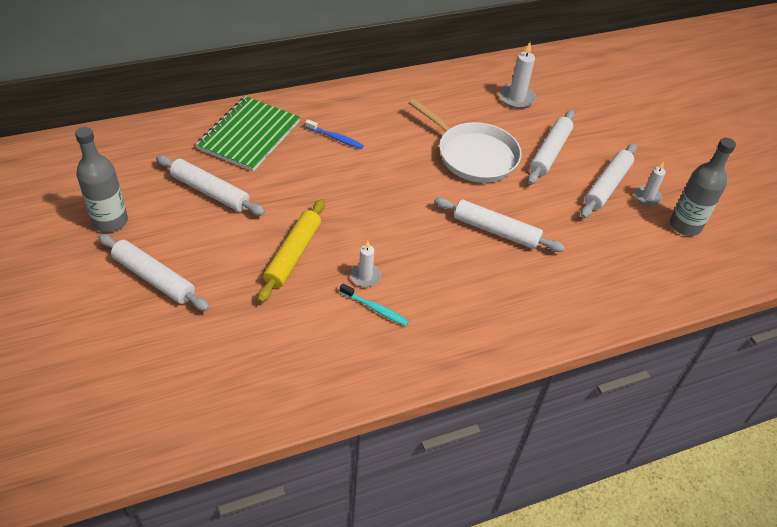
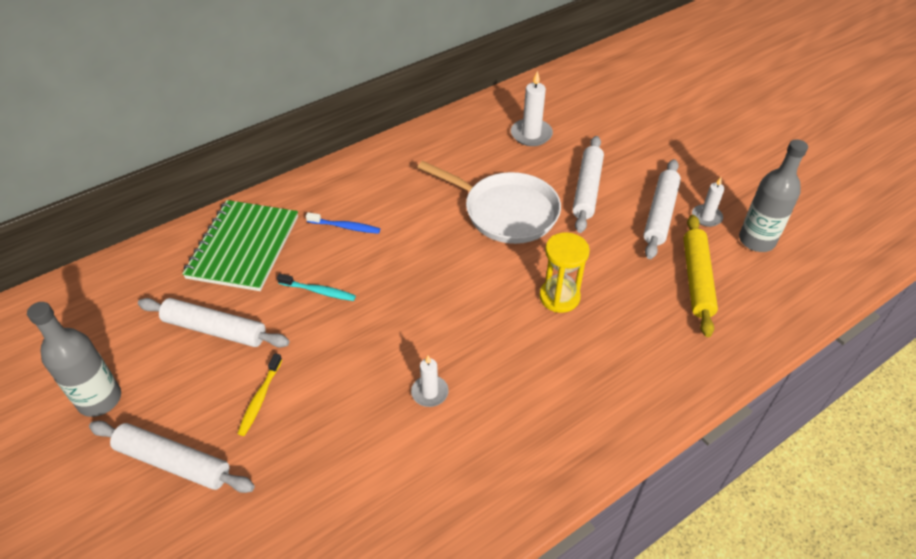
camera: 10 degrees left, 0 degrees up
(231, 249) = (260, 398): none -> yellow toothbrush
(293, 255) = (337, 386): yellow rolling pin -> yellow rolling pin (697, 279)
(375, 308) = (453, 431): turquoise toothbrush -> turquoise toothbrush (319, 291)
(496, 231) = (559, 297): white rolling pin -> yellow hourglass

